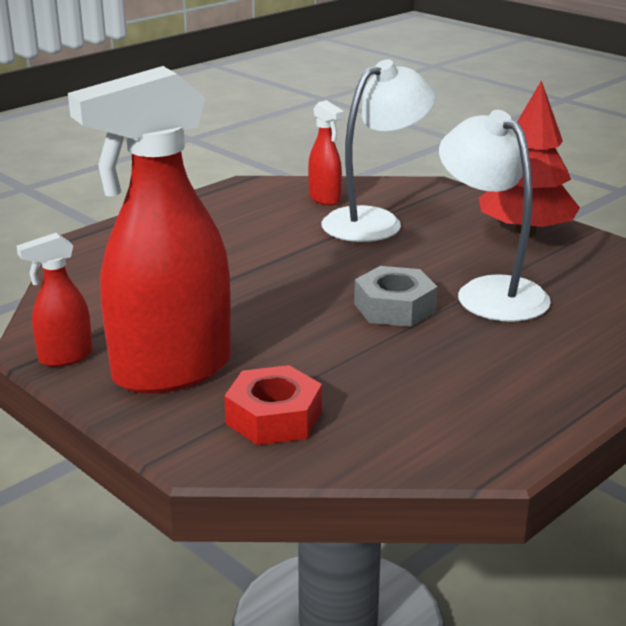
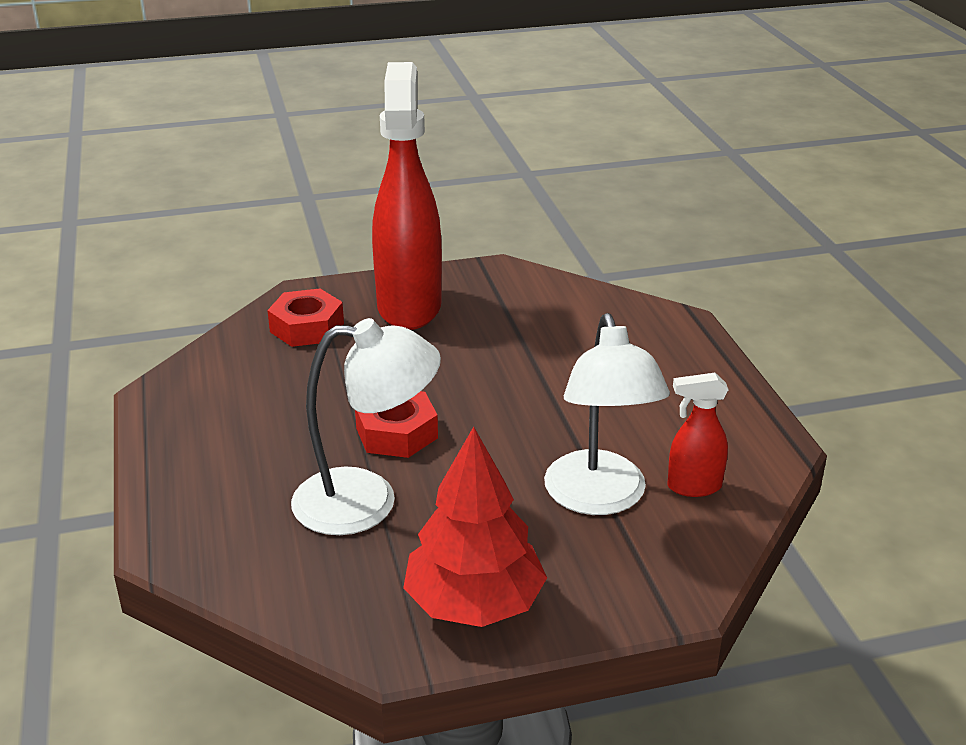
camera: 120 degrees right, 5 degrees up
(65, 357) = (472, 275): red spray bottle -> none
(394, 307) = (396, 433): grey nut -> red nut

